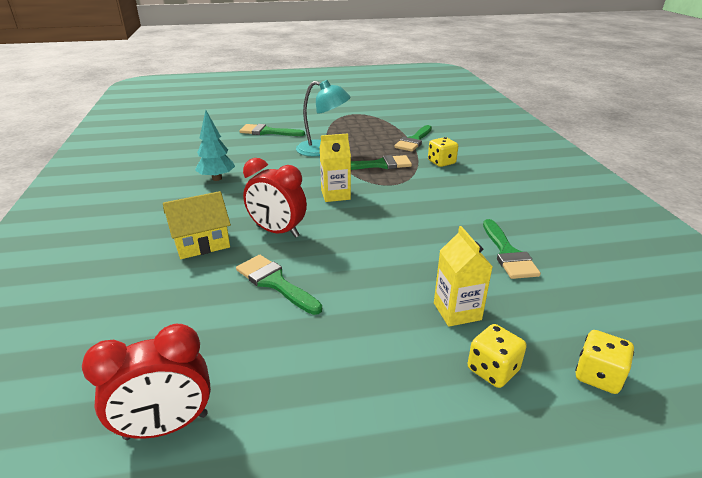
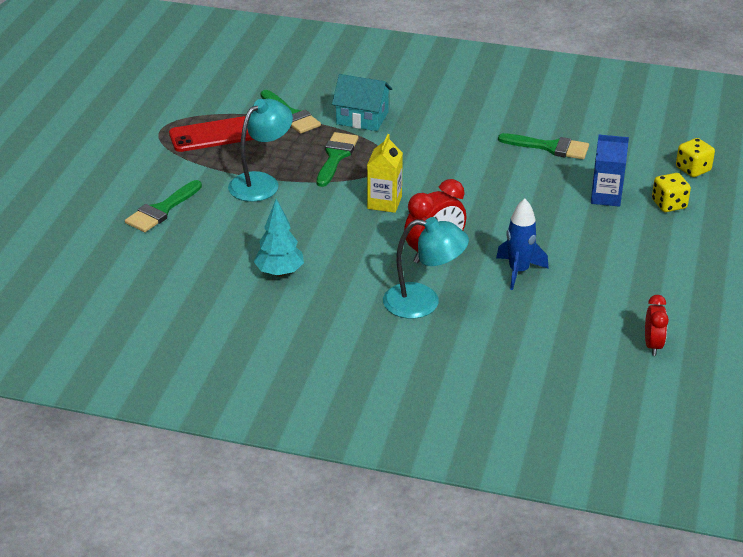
camera: 65 degrees left, 5 degrees up
(166, 426) = (652, 345): red clock -> red clock, size x0.61
(201, 242) = (423, 302): yellow house -> turquoise lamp
(275, 282) = (518, 271): green brush -> blue rocket
(363, 126) = (213, 135): none -> red phone
(441, 162) = (362, 118): yellow dice -> turquoise house
(457, 311) = (606, 197): yellow carton -> blue carton

